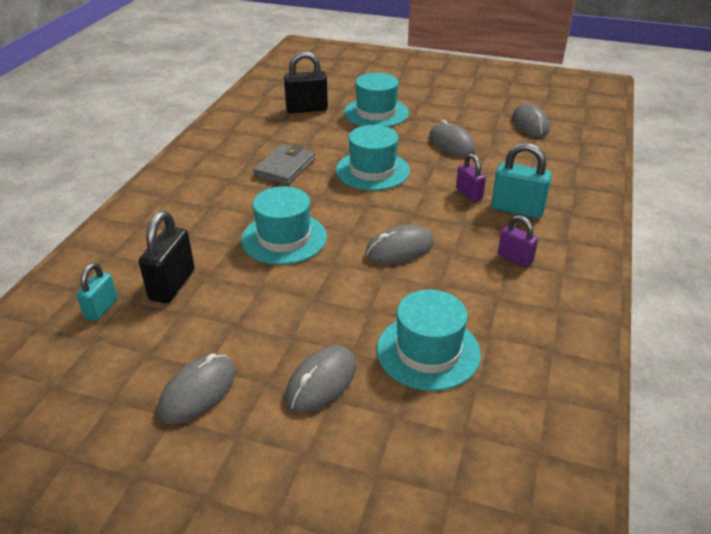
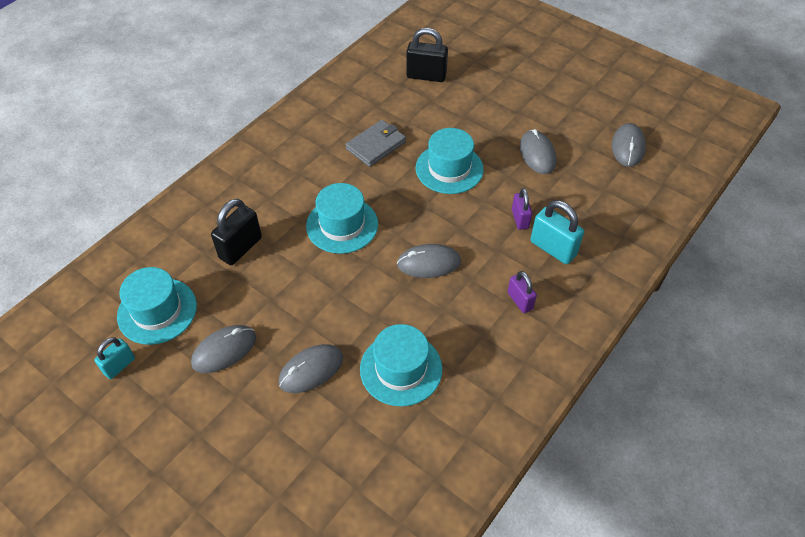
camera: 20 degrees right, 15 degrees up
(101, 309) = (184, 256): turquoise padlock -> turquoise padlock (119, 366)
(376, 113) = (487, 96): turquoise hat -> turquoise hat (157, 311)

